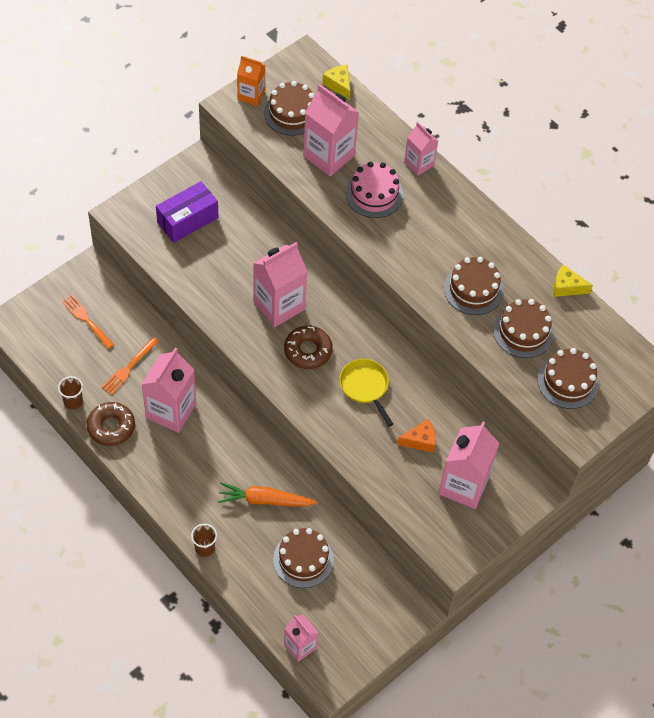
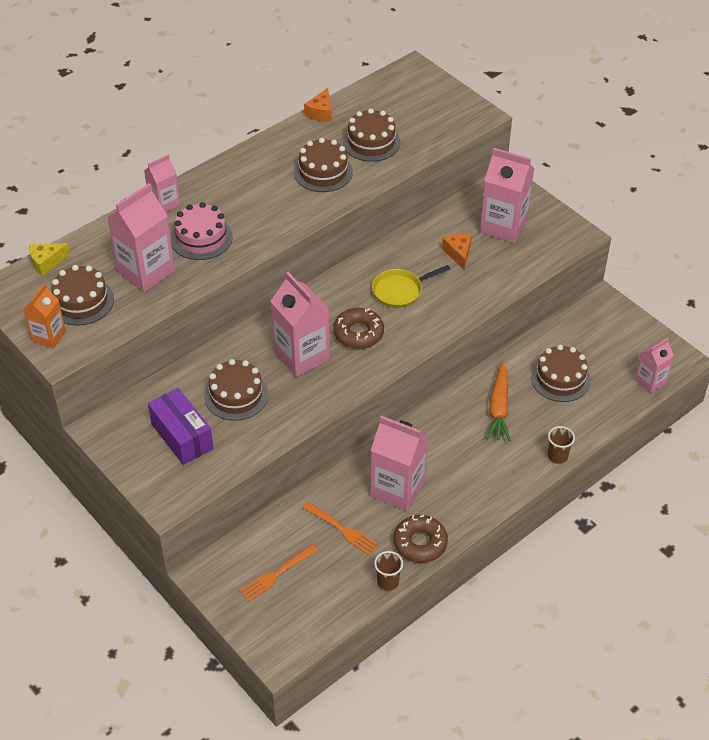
camera: 85 degrees left, 10 degrees down
(566, 287) = (321, 112): yellow cheese -> orange cheese
(568, 381) = (424, 118): brown cake -> brown cake (236, 395)

